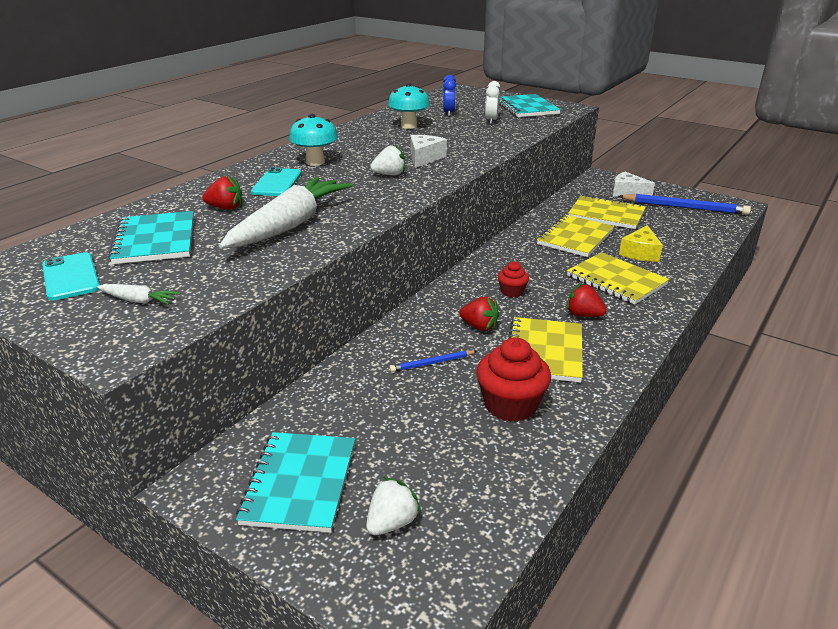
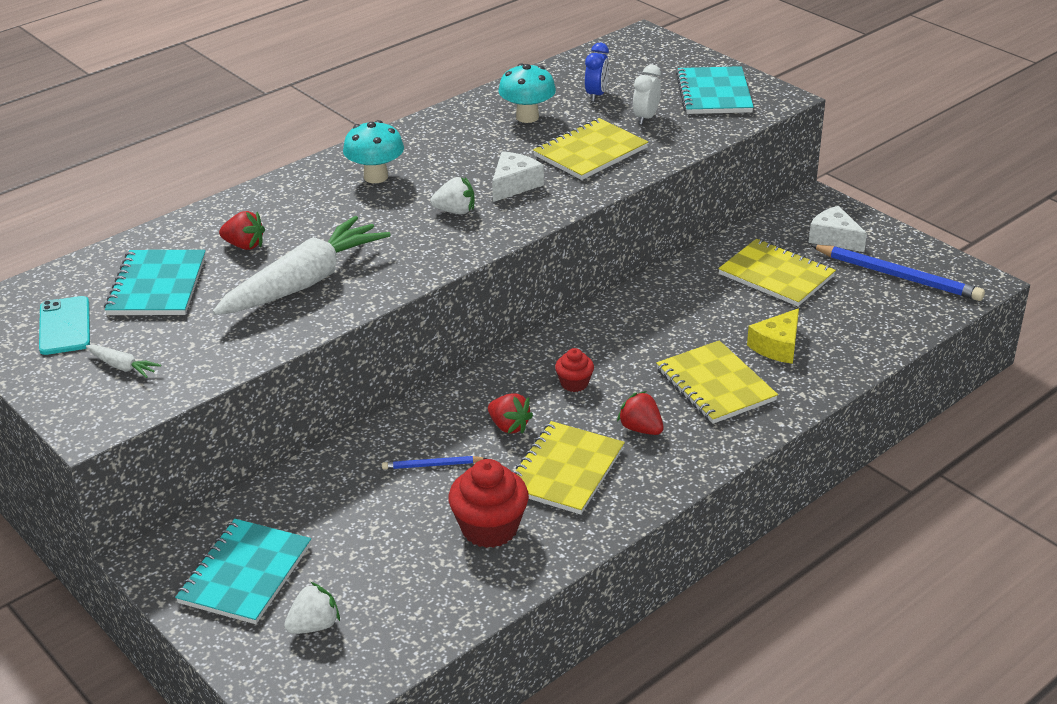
camera: 15 degrees right, 5 degrees up
(277, 183) = (316, 210): turquoise phone -> none
(575, 238) = (707, 310): yellow notebook -> yellow notebook (590, 152)

